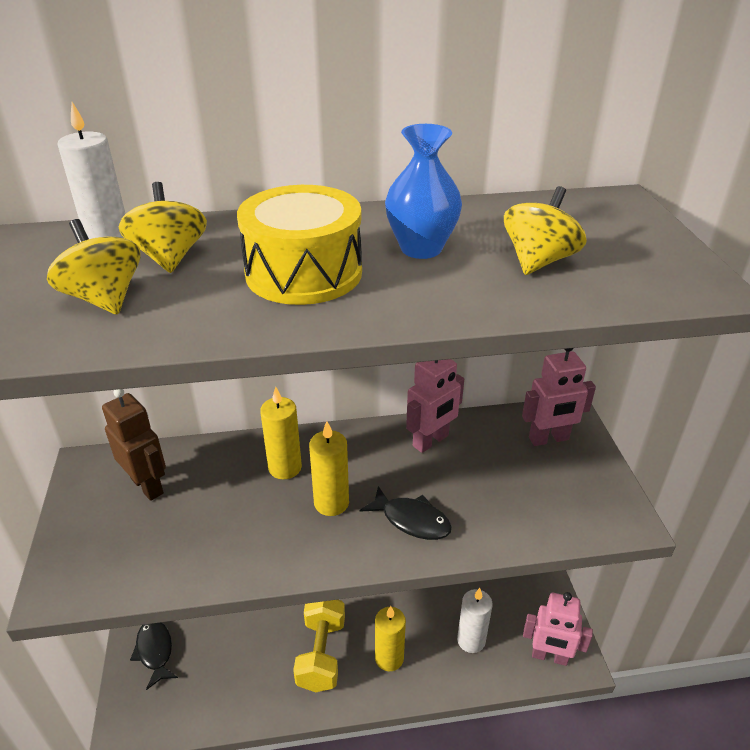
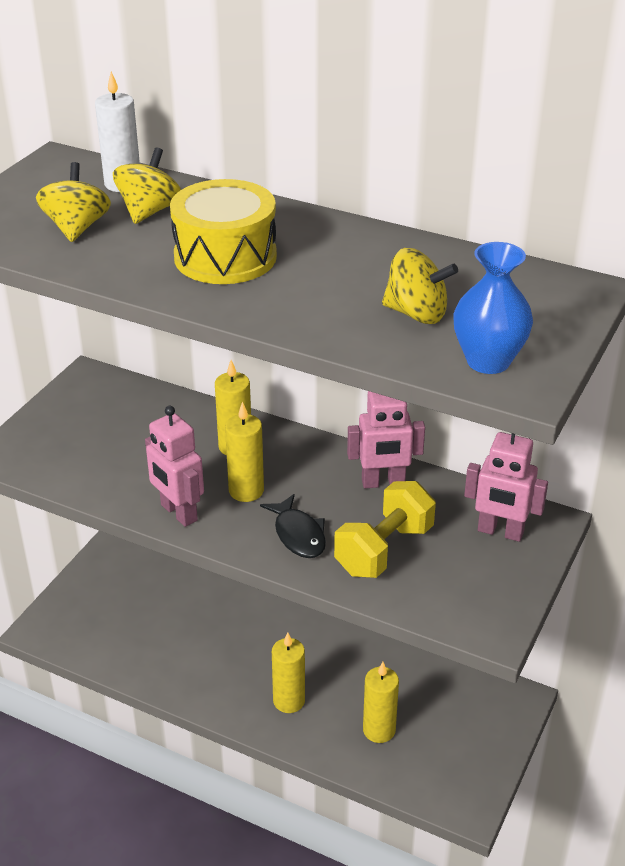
camera: 35 degrees right, 0 degrees up
(147, 485) = (119, 412): brown robot -> none
(155, 651) = (100, 588): black fish -> none
(321, 654) = (232, 664): yellow dumbbell -> yellow dumbbell (384, 550)
(421, 248) = (337, 269): blue vase -> blue vase (488, 361)
(471, 640) = (379, 730): white candle -> yellow candle
(538, 261) = (416, 313): yellow spinning top -> yellow spinning top turned 45 degrees clockwise
(549, 656) = (444, 786): pink robot -> pink robot (178, 513)

